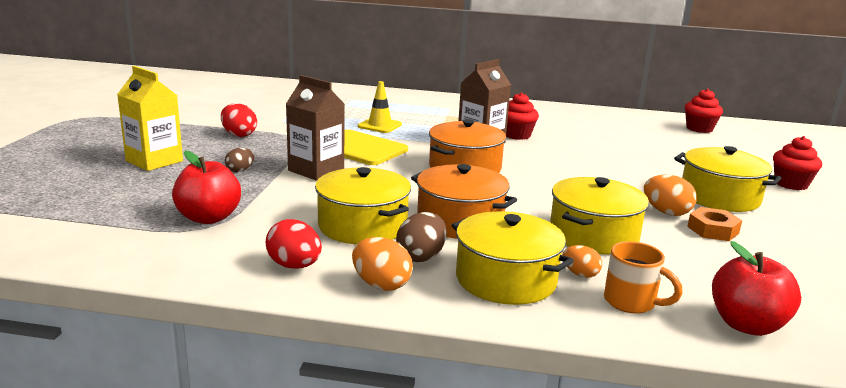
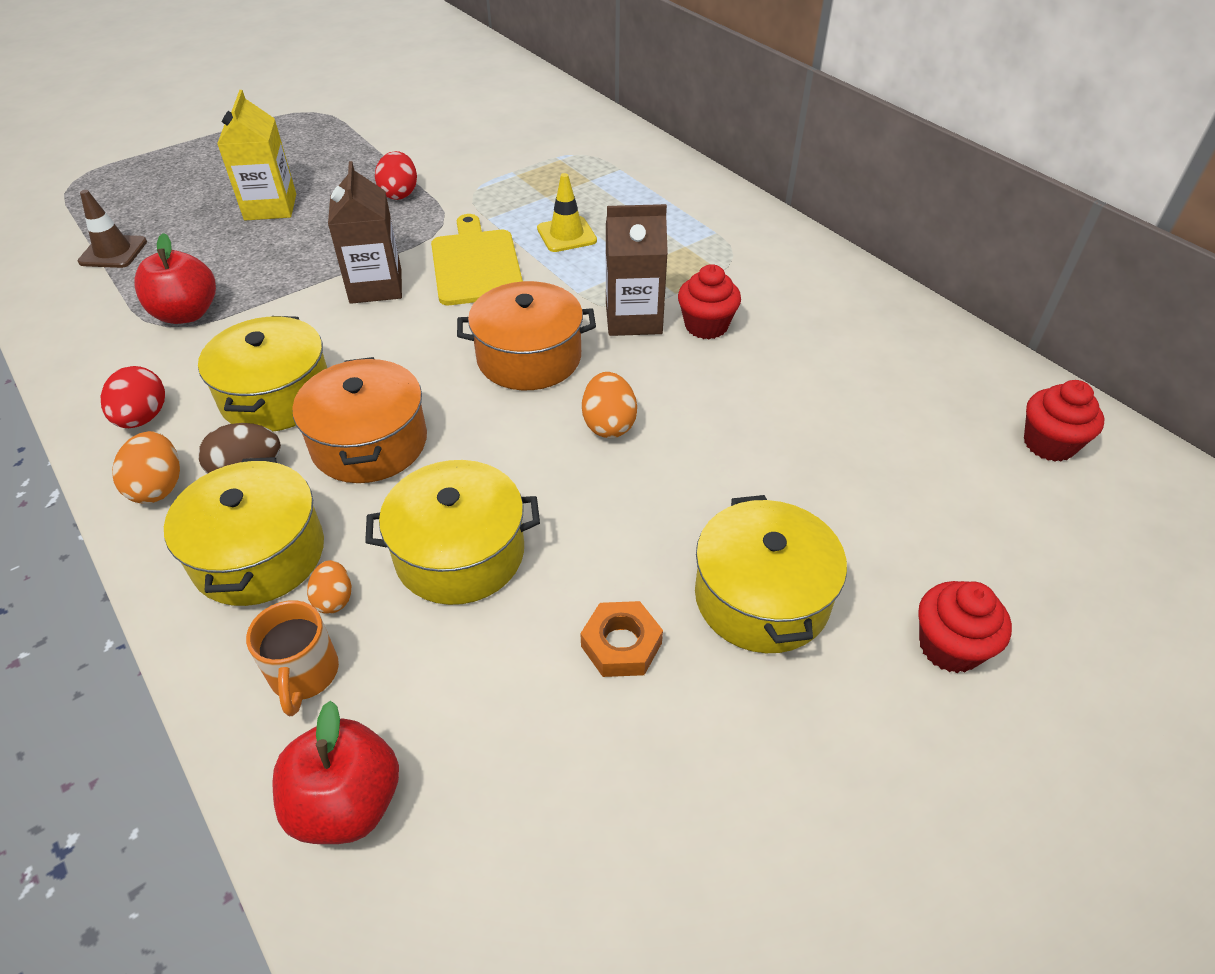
camera: 45 degrees right, 25 degrees up
(64, 212) = (113, 252): none -> brown traffic cone
(240, 170) = (313, 254): brown egg -> none
(666, 212) = (623, 575): orange egg -> orange egg (609, 424)

